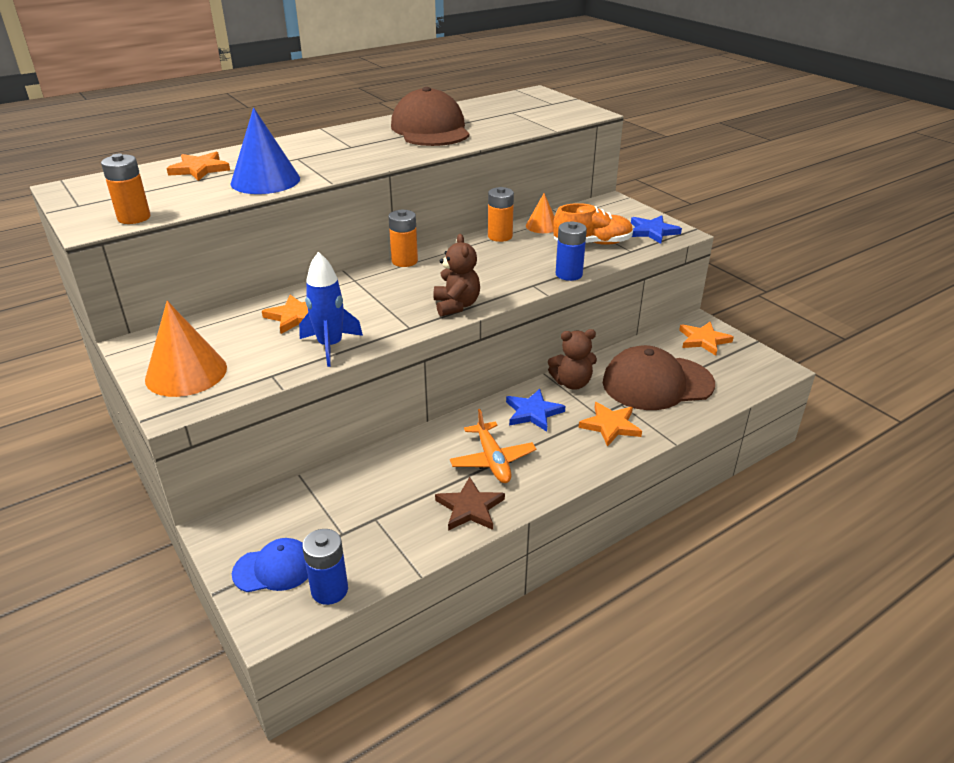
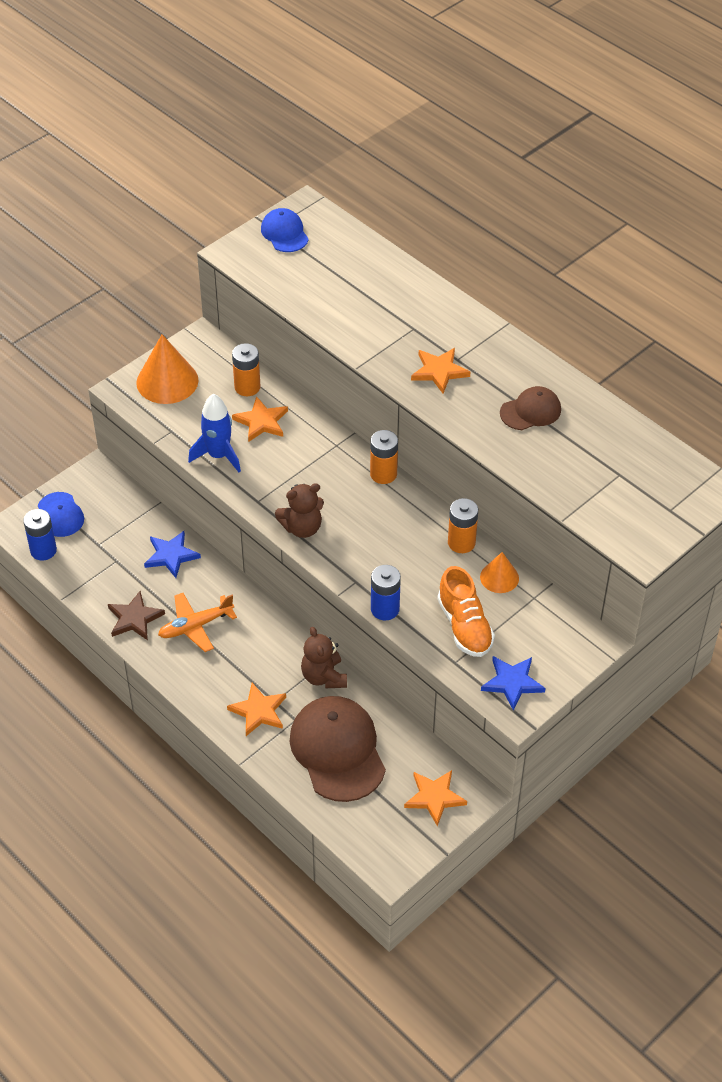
camera: 80 degrees right, 15 degrees up
(94, 200) = (284, 233): none -> blue cap
(134, 218) = (254, 269): orange battery -> orange battery (247, 387)
(199, 169) = (367, 271): orange star -> orange star (439, 371)
(265, 180) = (350, 322): blue cone -> none
(430, 129) = (530, 411): brown cap -> brown cap, size x0.54
(533, 412) = (269, 649): blue star -> blue star (171, 555)

